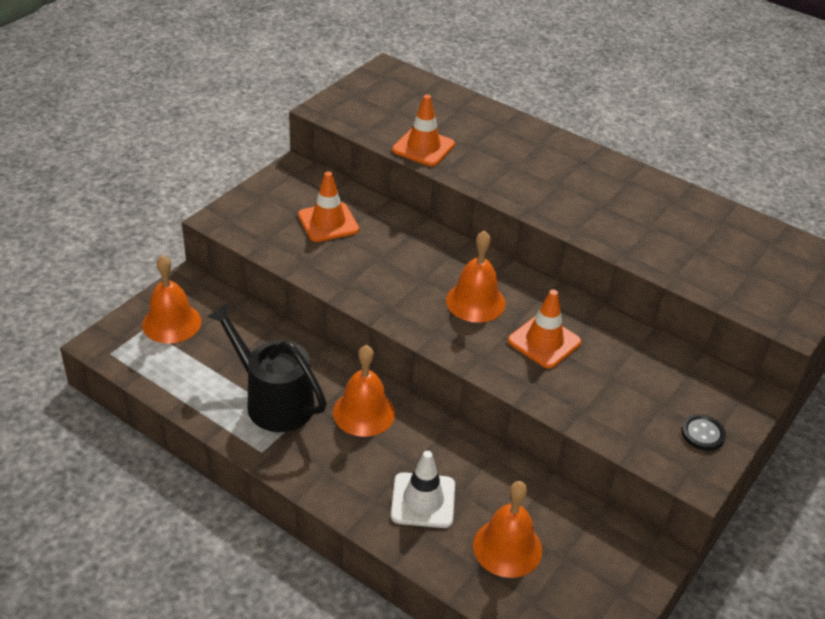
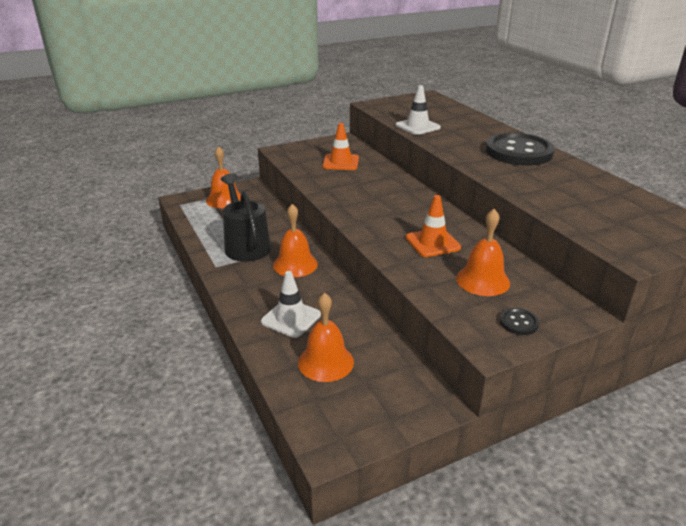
camera: 30 degrees right, 10 degrees down
(423, 147) = (417, 126): orange traffic cone -> white traffic cone
(475, 301) = (401, 214): orange bell -> orange bell (482, 280)
(578, 171) = (519, 152): none -> black button

